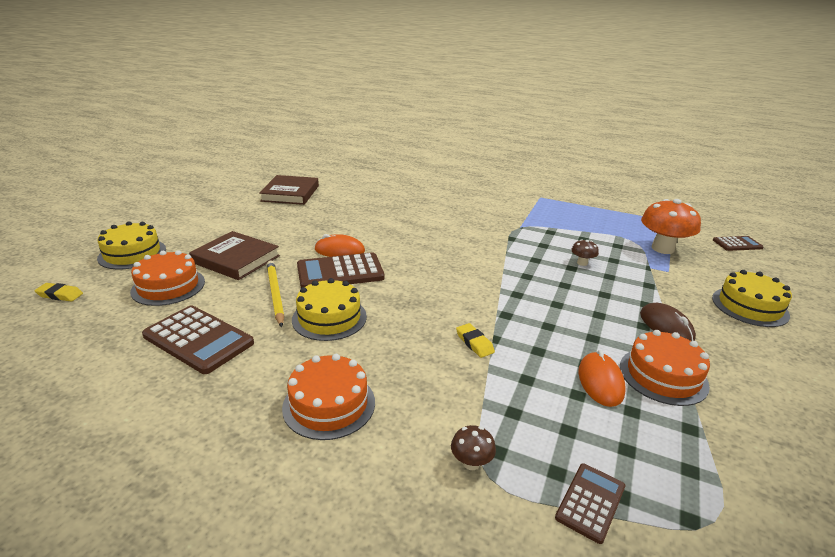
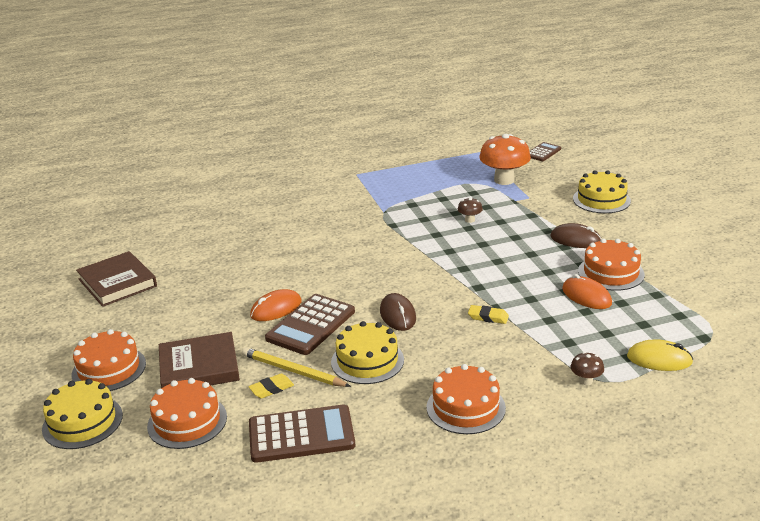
camera: 40 degrees left, 0 degrees up
(60, 295) = (98, 490): yellow eraser -> yellow eraser (271, 389)
(198, 234) = (109, 369): none -> orange cake
(407, 299) = (398, 315): none -> brown mouse
(590, 502) = (659, 359): brown calculator -> yellow mouse

